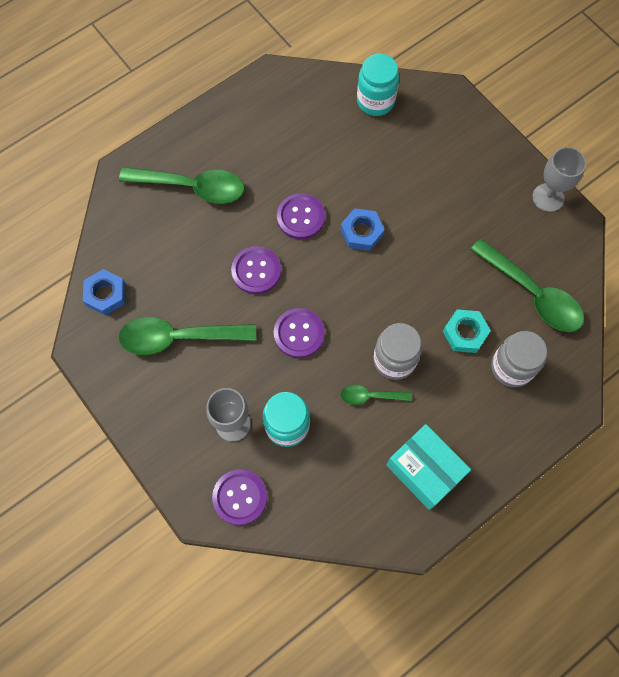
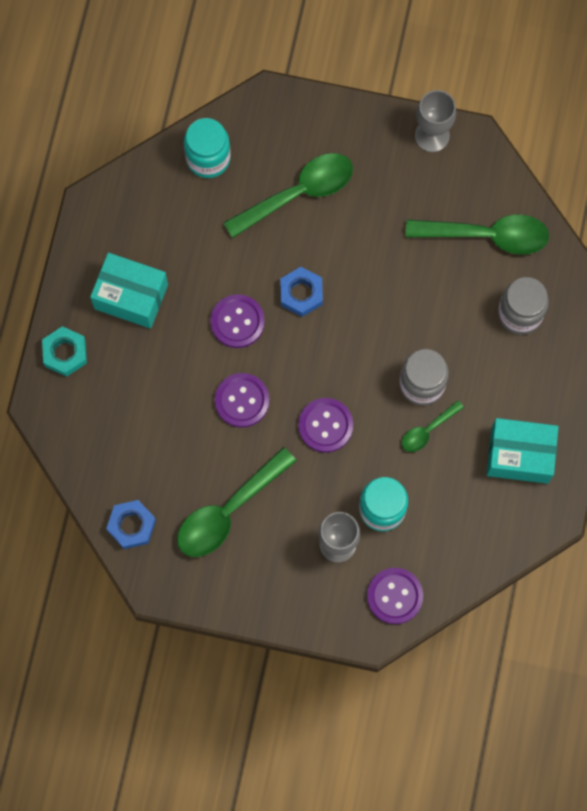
camera: 40 degrees left, 5 degrees up
(192, 187) = (117, 370): green spoon -> green spoon (298, 193)
(245, 148) = (131, 296): none -> turquoise box
(465, 333) = (460, 314): turquoise nut -> turquoise nut (65, 353)

